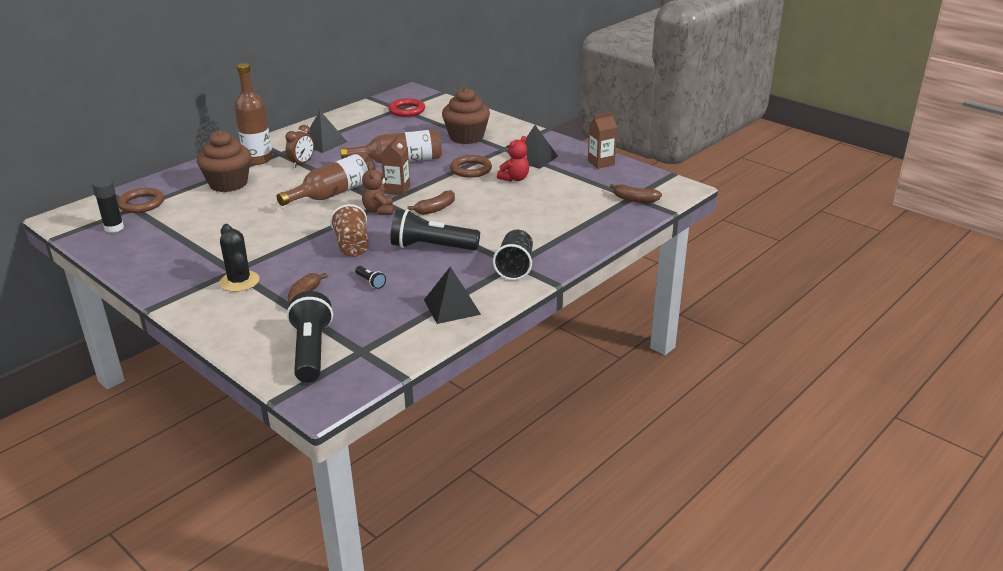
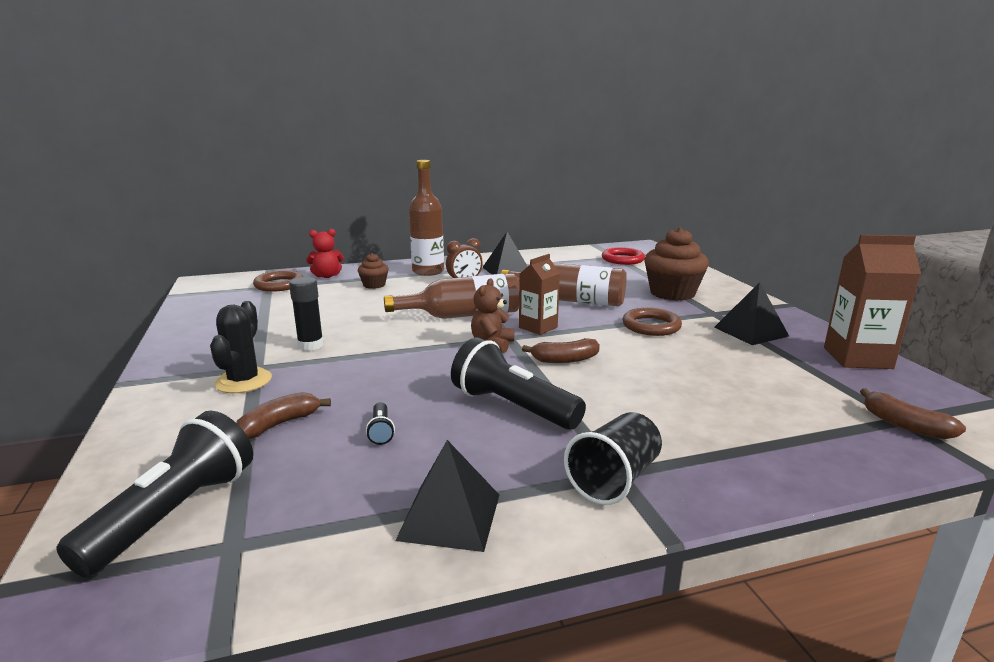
camera: 30 degrees right, 10 degrees down
(114, 228) = (226, 298): black glue stick -> black glue stick (311, 345)
(228, 184) = (374, 285): brown cupcake -> brown cupcake, size x0.52
(352, 245) = (416, 376): brown cup -> none
(515, 178) = (705, 349): red teddy bear -> red teddy bear (327, 276)
(601, 163) = (857, 358): brown carton -> brown carton, size x1.53

